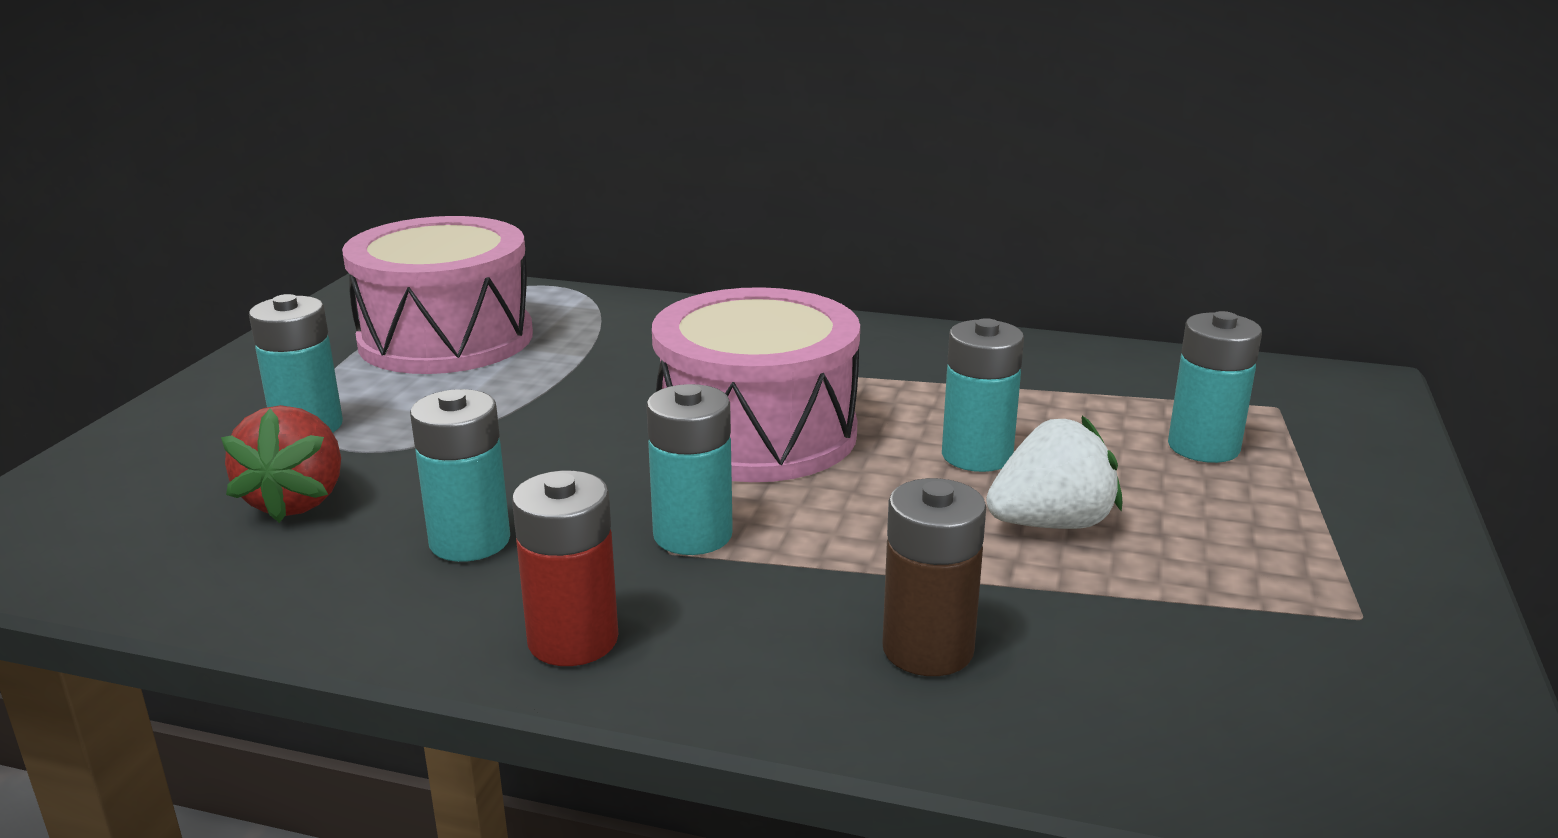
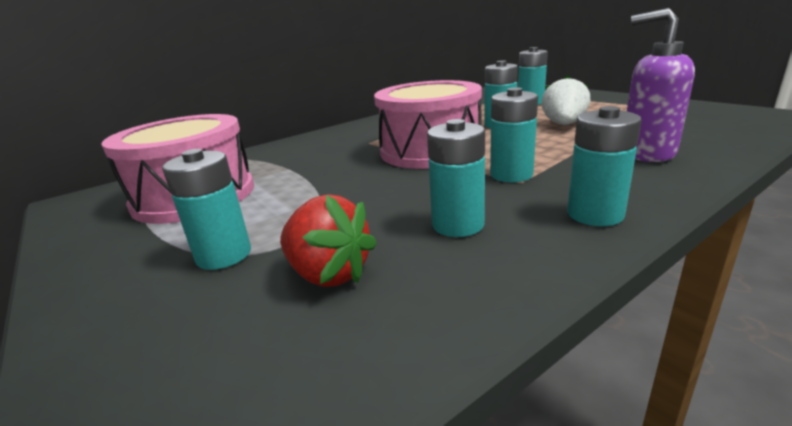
camera: 50 degrees left, 0 degrees up
(573, 640) = (595, 214): red battery -> turquoise battery
(928, 649) = (646, 153): brown battery -> purple soap dispenser

